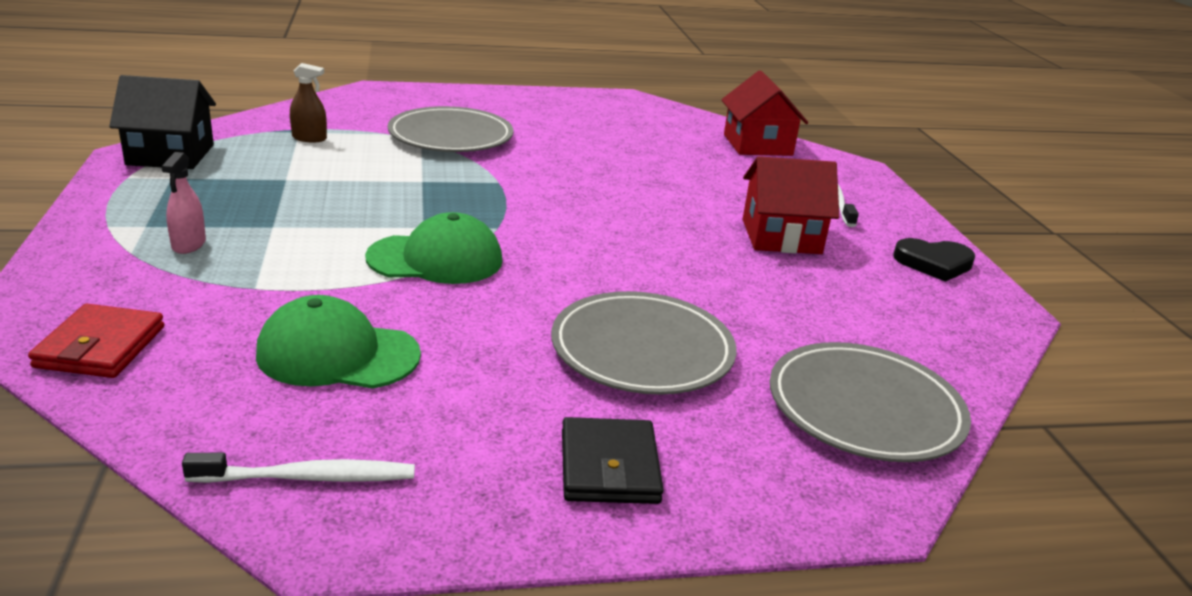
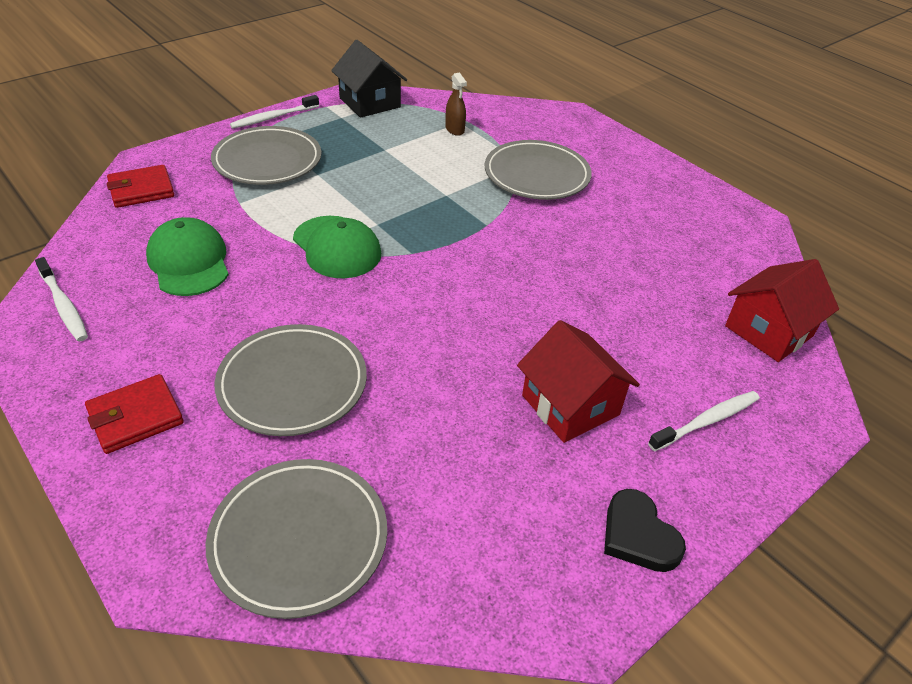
camera: 60 degrees right, 15 degrees up
(89, 212) = (273, 117): none -> white toothbrush
(189, 244) = (267, 161): pink spray bottle -> grey plate
(609, 467) = (135, 417): black wallet -> red wallet

